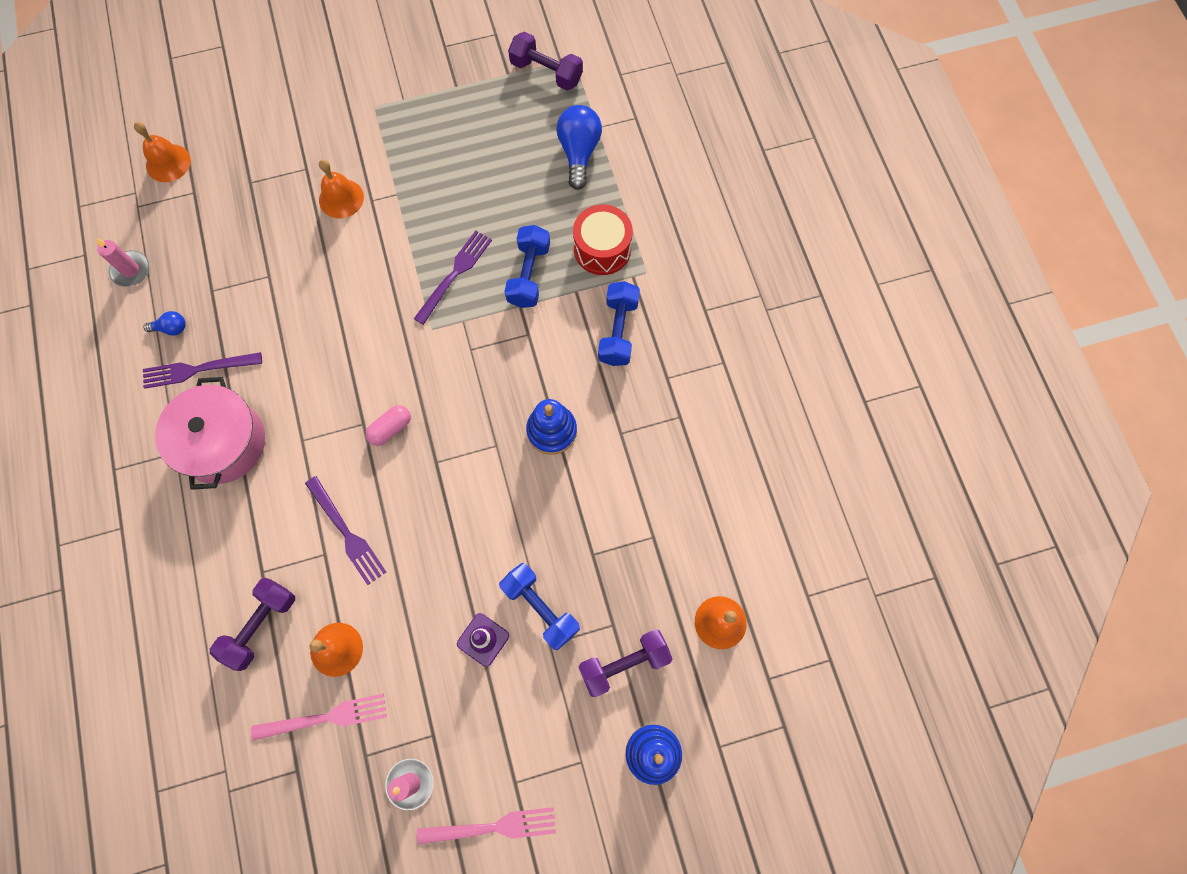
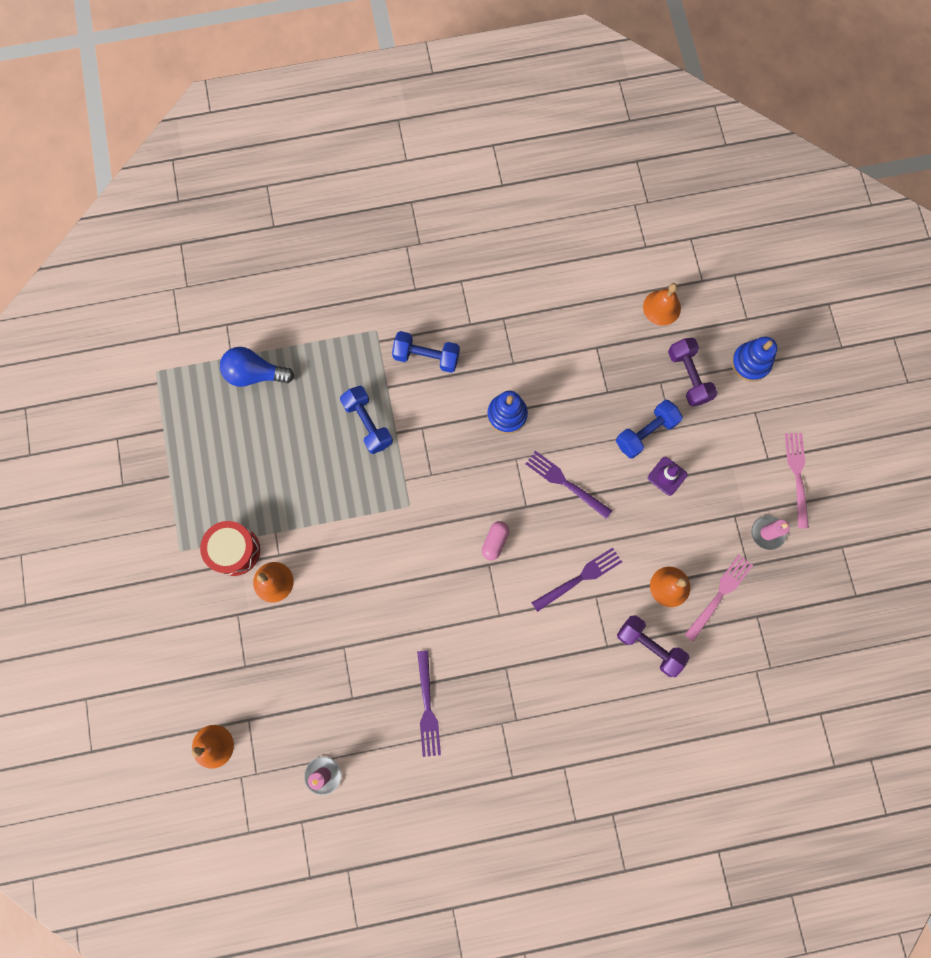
camera: 85 degrees left, 5 degrees up
(171, 328) = (385, 733): blue light bulb -> none
(223, 442) = (496, 682): pink pot -> none
(326, 717) = (720, 594): pink fork -> pink fork turned 45 degrees clockwise
(390, 429) = (495, 542): pink capsule -> pink capsule turned 60 degrees clockwise
(455, 274) = (360, 484): purple fork -> purple fork (565, 483)
(529, 275) = (368, 423): blue dumbbell -> blue dumbbell turned 45 degrees clockwise
(546, 72) = (167, 395): purple dumbbell -> none
(602, 249) = (350, 363): red drum -> red drum (234, 550)

